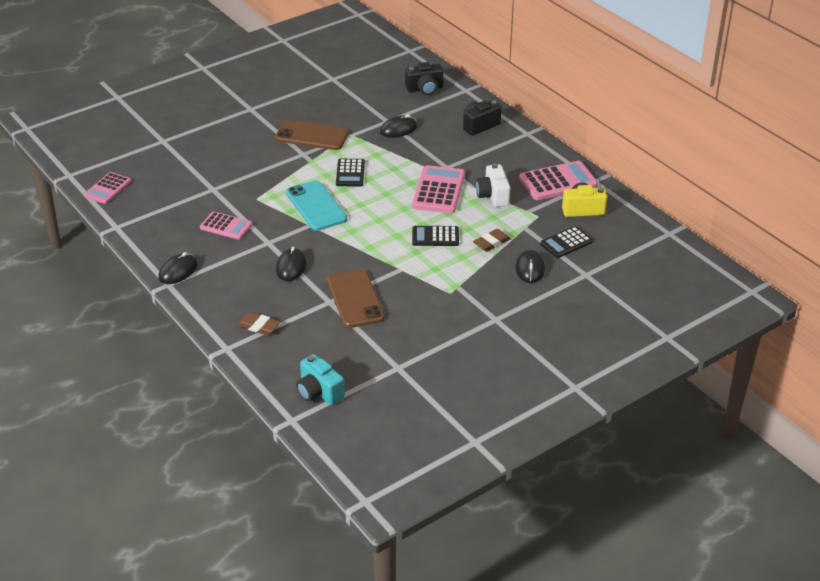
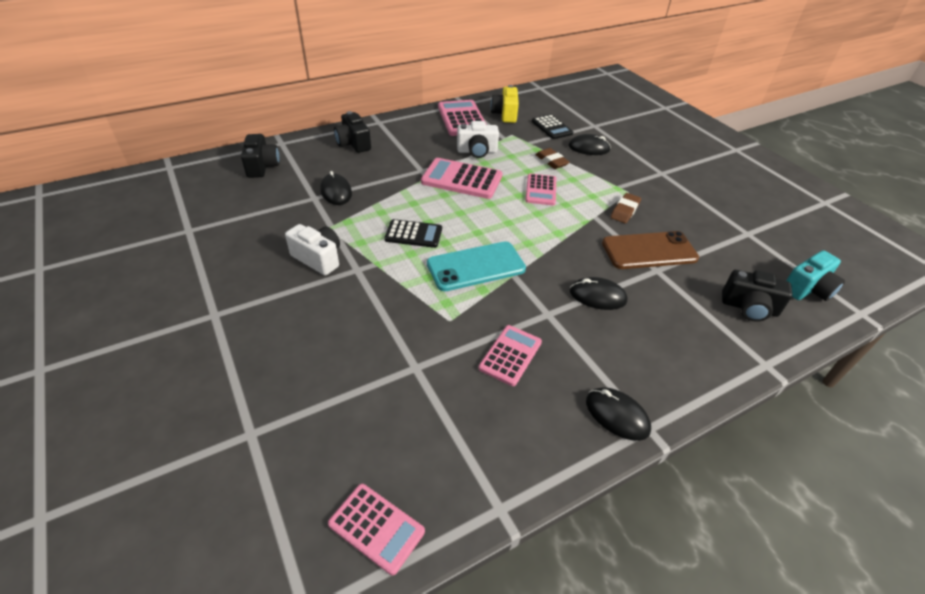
camera: 85 degrees left, 5 degrees up
(259, 326) = (716, 331): brown eraser -> brown eraser (625, 211)
(289, 350) = (749, 308): none -> black camera
(312, 136) = (318, 258): brown phone -> white camera
(435, 236) = (540, 190): black calculator -> pink calculator

